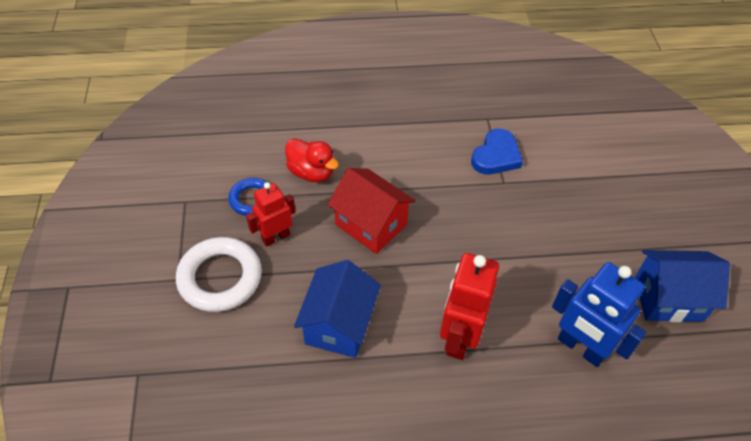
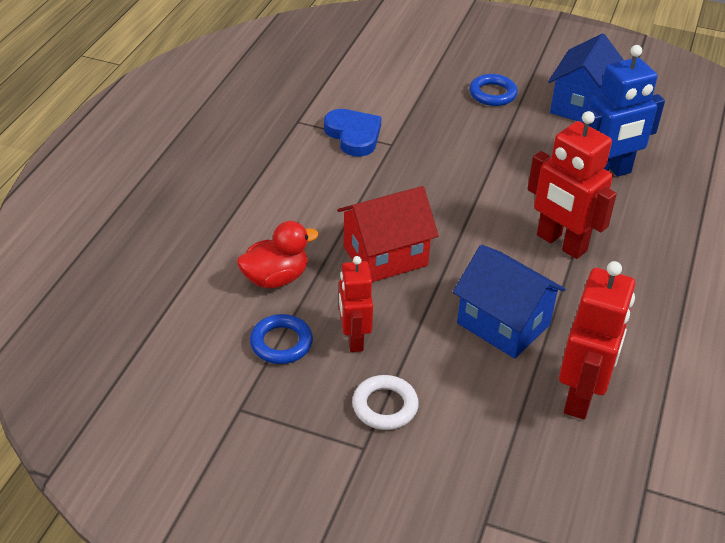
camera: 65 degrees left, 10 degrees down
(220, 278) = (385, 406): white ring -> white ring, size x0.59
(286, 404) = (581, 396): none -> red robot
(626, 226) = (492, 94): none -> blue ring

